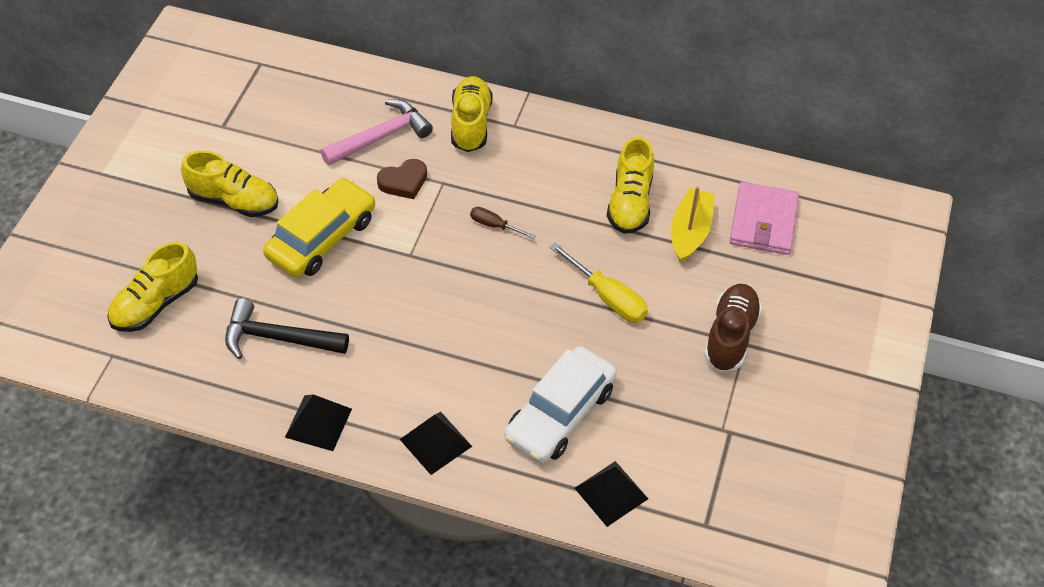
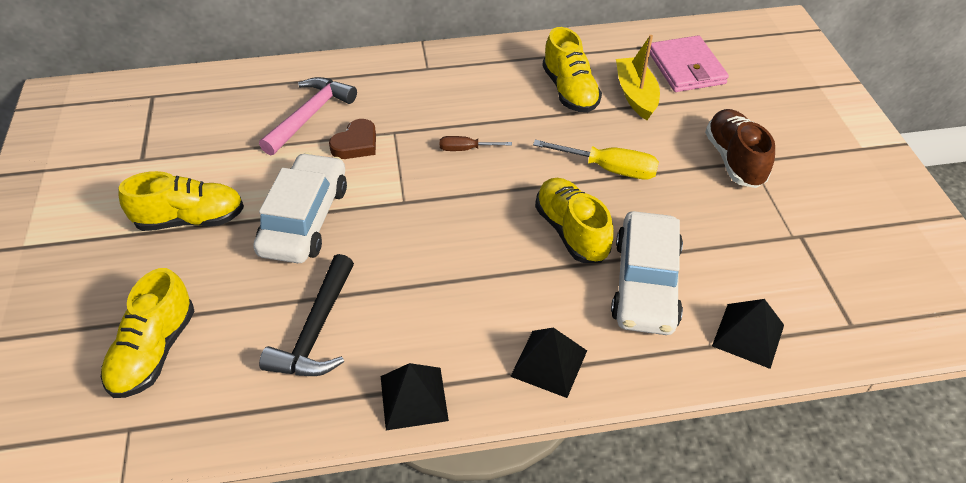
camera: 25 degrees left, 5 degrees down
(278, 338) = (316, 330): black hammer -> black hammer turned 60 degrees counterclockwise
(322, 238) = (305, 219): yellow car -> white car
(470, 124) = (387, 79): yellow shoe -> yellow shoe (571, 231)

